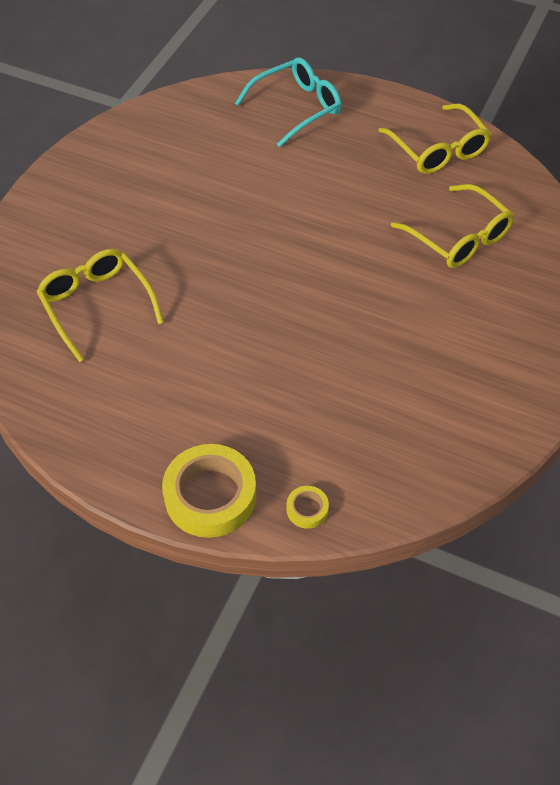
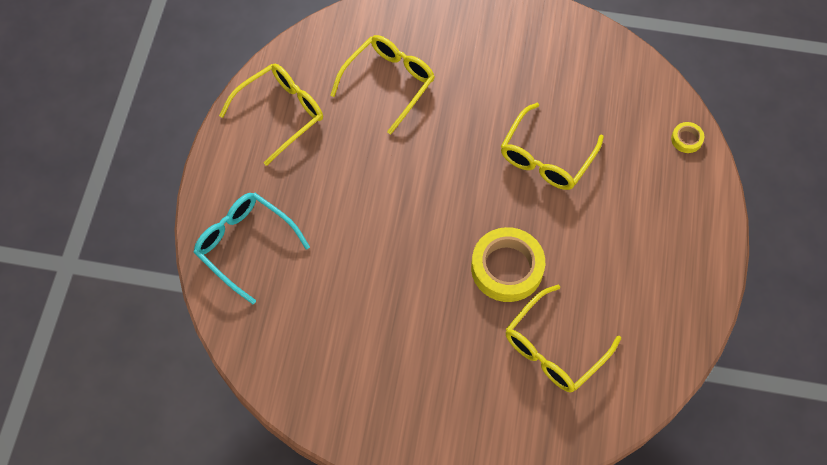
camera: 105 degrees left, 10 degrees up
(210, 496) = (702, 204): yellow tape -> yellow tape (507, 268)
(324, 355) = (546, 157): none -> yellow glasses

